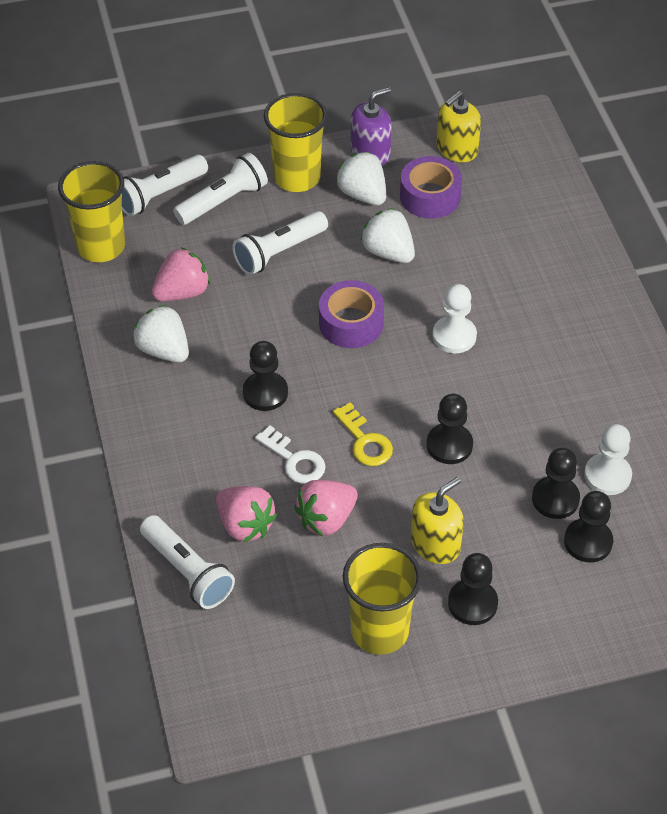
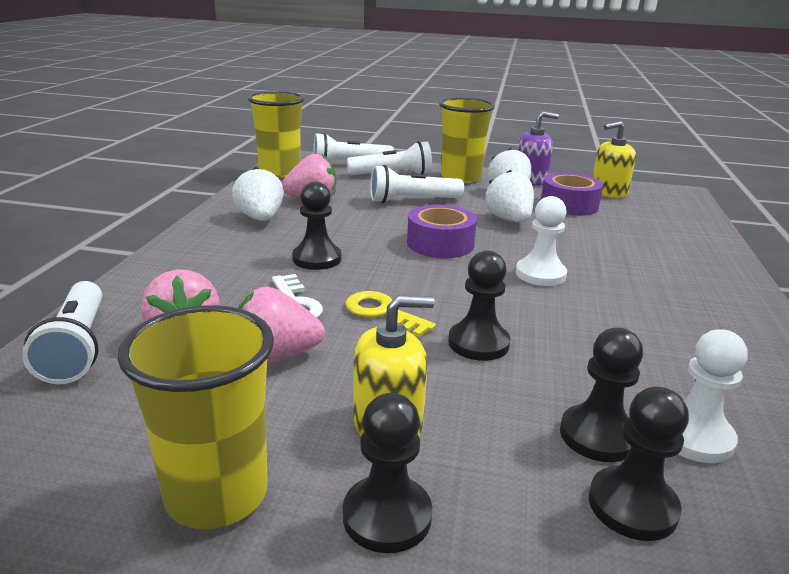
camera: 25 degrees right, 25 degrees down
(365, 441) = (382, 313): yellow key -> yellow key turned 135 degrees clockwise

